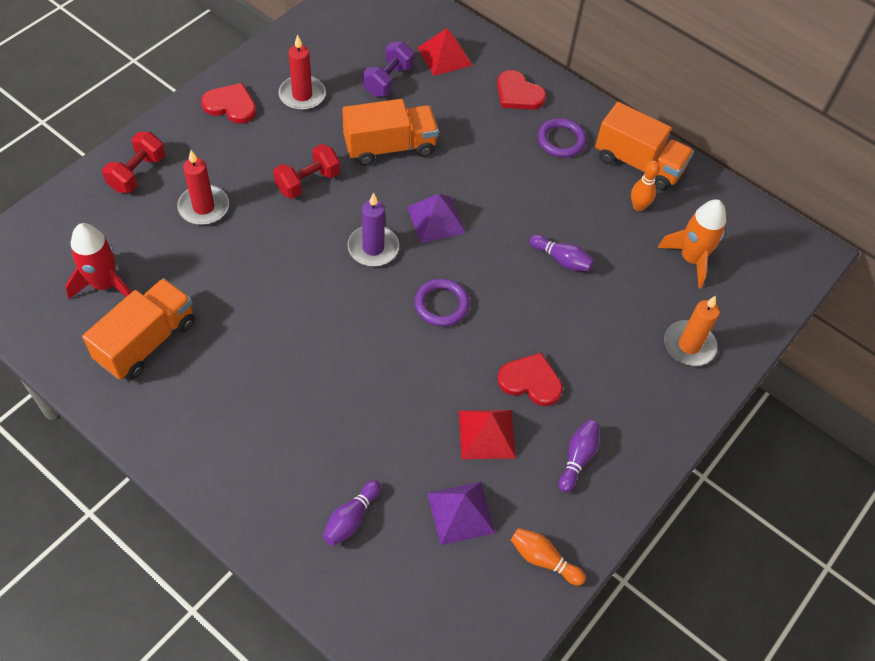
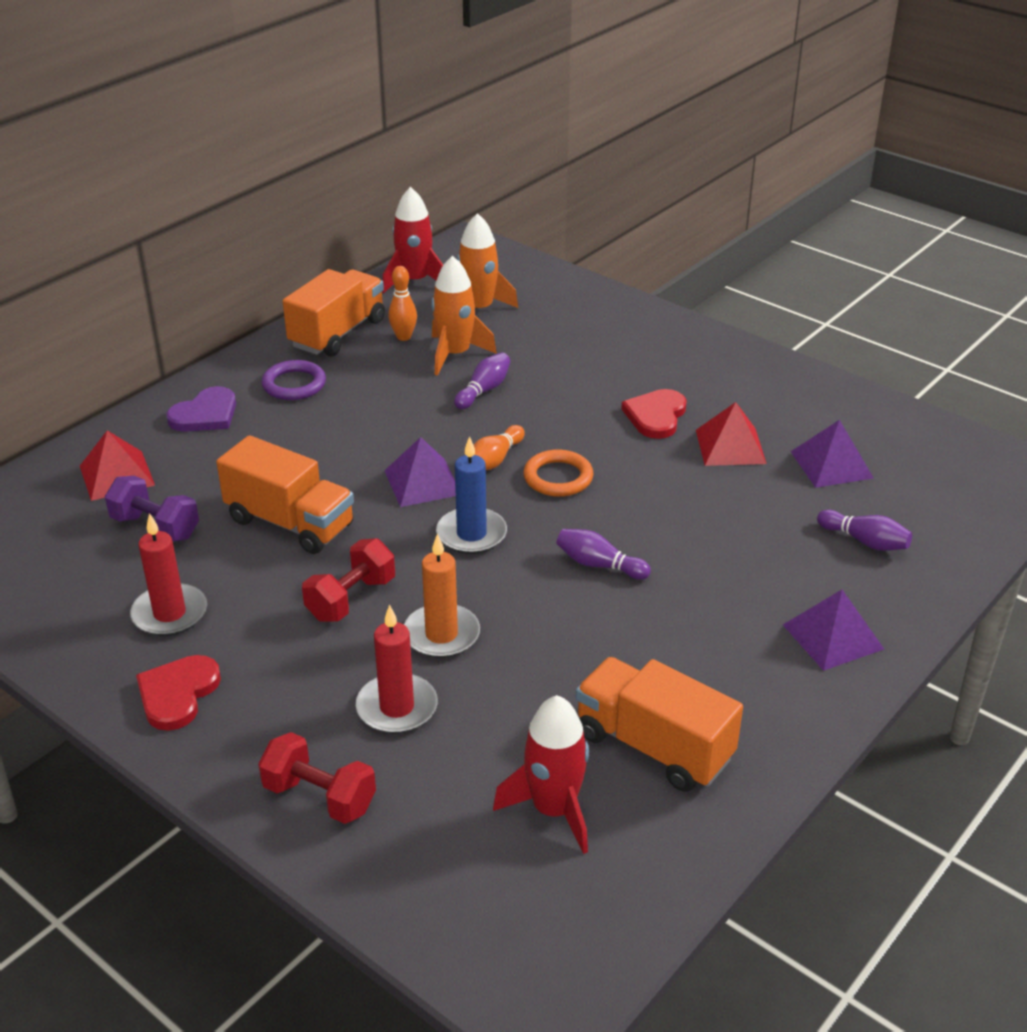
camera: 85 degrees left, 20 degrees down
(238, 471) = (833, 637): none -> purple pyramid
(308, 182) = (351, 599): red dumbbell -> red dumbbell turned 75 degrees clockwise
(373, 248) = (471, 534): purple candle -> blue candle
(390, 147) = (290, 523): orange truck -> orange truck turned 135 degrees clockwise
(441, 305) = (558, 477): purple ring -> orange ring
(518, 94) = (205, 414): red heart -> purple heart
(543, 559) = (865, 414): orange bowling pin -> orange bowling pin (494, 460)
(577, 458) = (744, 390): purple bowling pin -> purple bowling pin (599, 565)
(614, 241) = (455, 354): none -> orange rocket
(689, 345) = (592, 318): orange candle -> orange candle (441, 635)
(733, 213) = (415, 281): none -> red rocket

